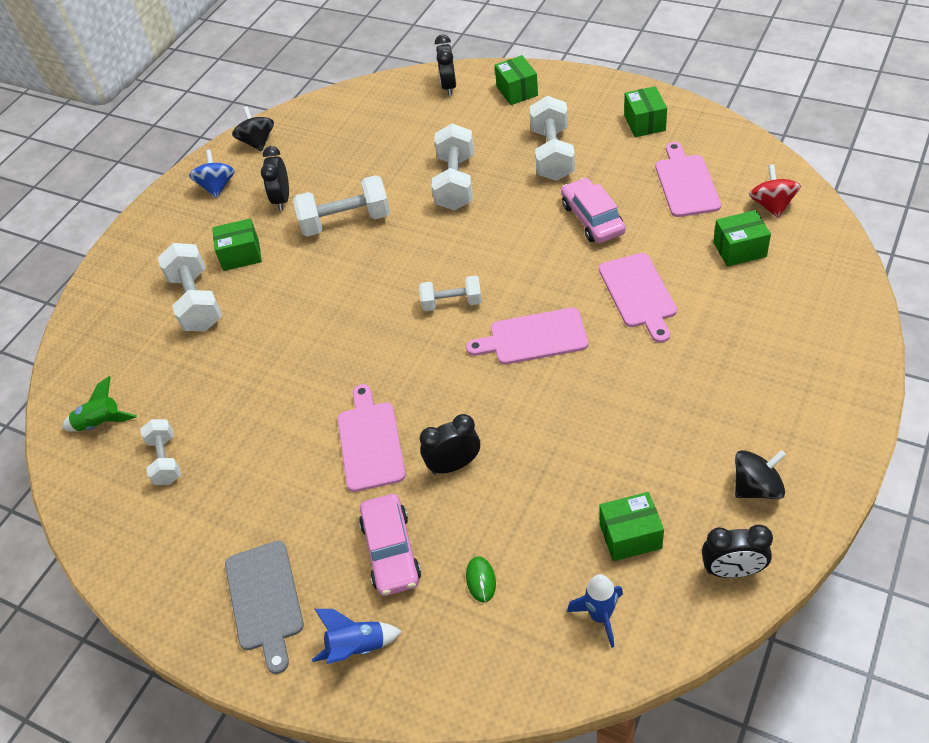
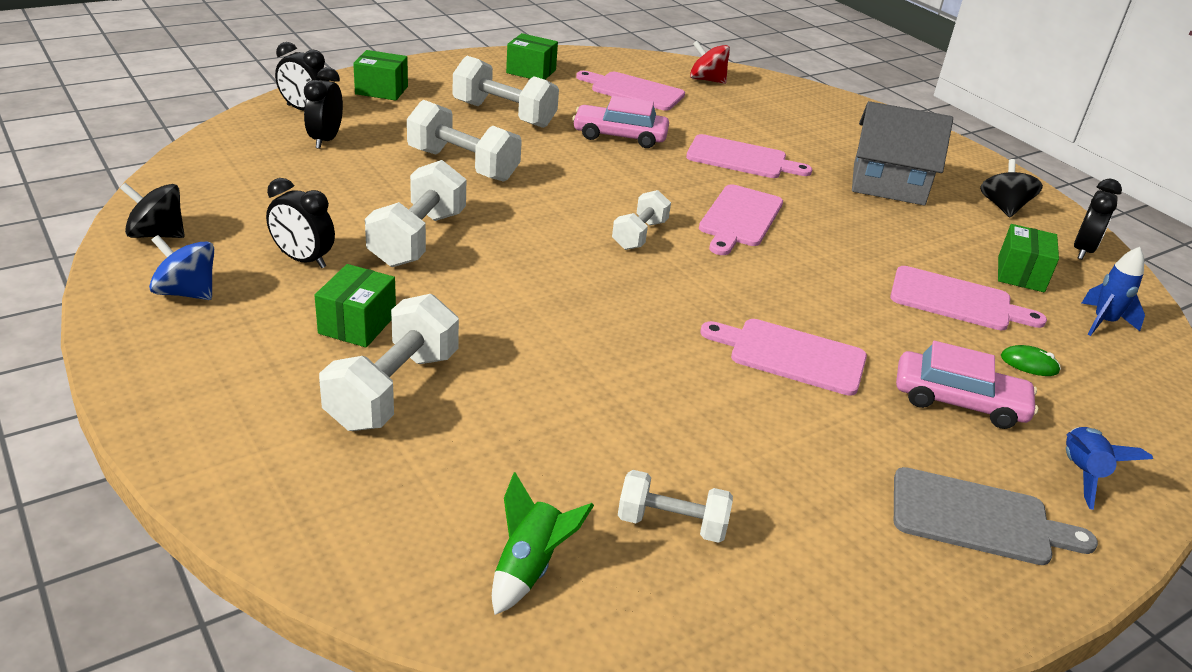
camera: 70 degrees left, 15 degrees down
(196, 302) = (393, 390): white dumbbell -> white dumbbell turned 75 degrees counterclockwise
(454, 465) = (868, 321): black clock -> black clock (325, 140)
(537, 506) = (956, 300): none -> pink cutting board
(705, 395) = (888, 184): none -> grey house
(739, 249) = (740, 108): green box -> none

